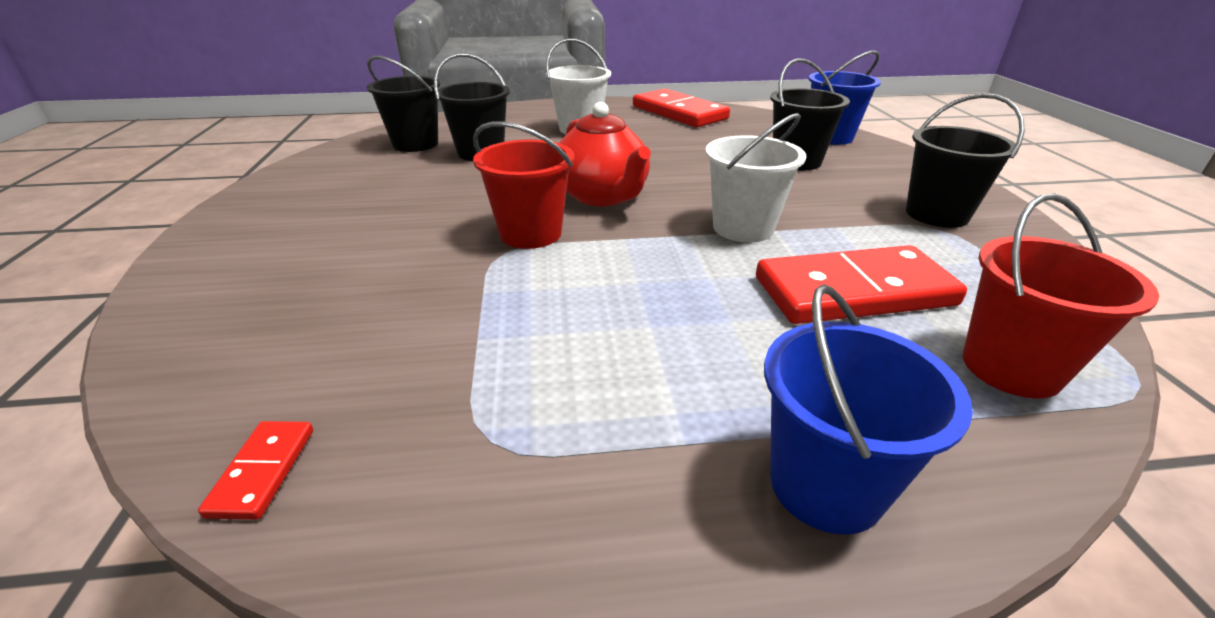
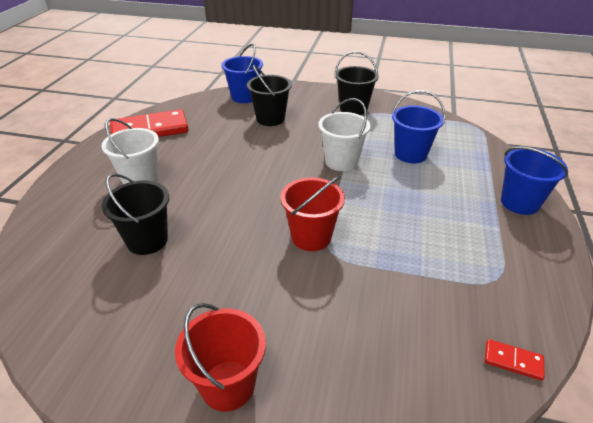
camera: 70 degrees left, 5 degrees up
(415, 144) = (86, 280): black bucket -> none
(602, 196) = (273, 197): red teapot -> none
(853, 292) = (410, 154): red domino -> blue bucket
(1011, 368) = (466, 144): red bucket -> red bucket (228, 385)

